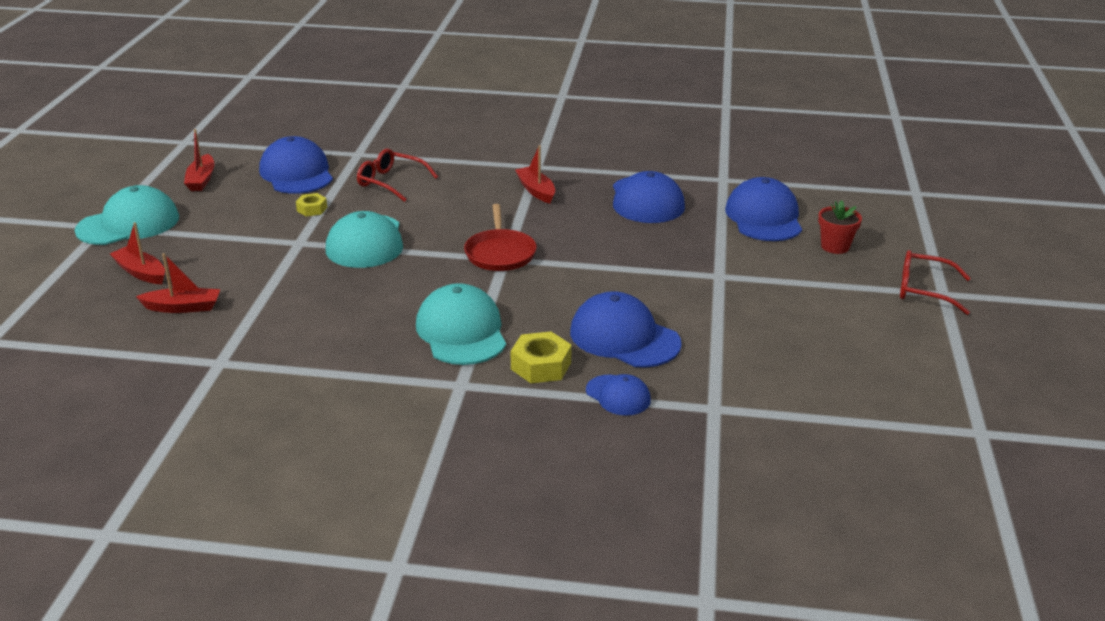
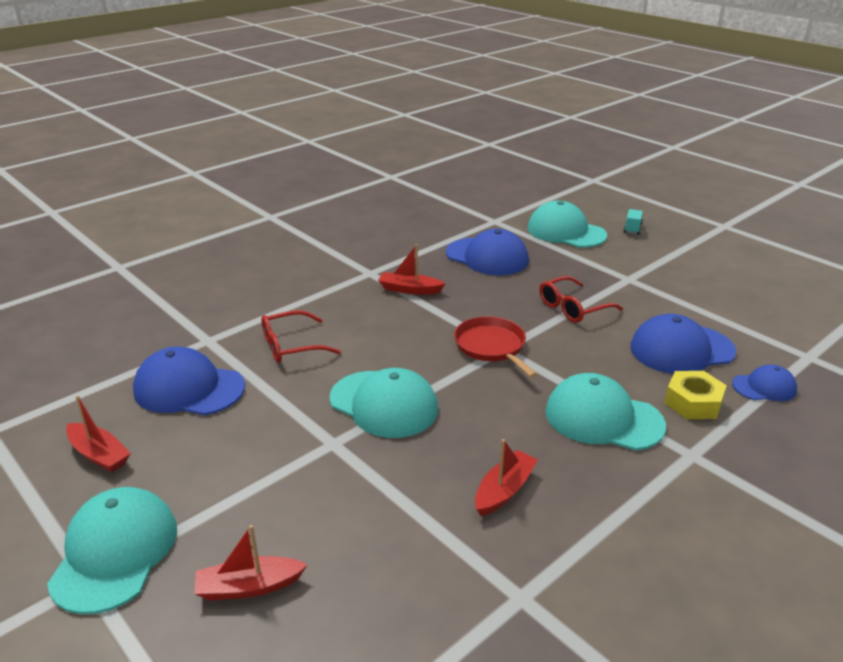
camera: 50 degrees left, 0 degrees up
(183, 307) = (372, 581): red boat -> red boat (504, 490)
(312, 209) = (277, 409): yellow nut -> none
(500, 253) = (492, 347): red pan -> red pan turned 150 degrees counterclockwise
(764, 217) = (566, 232): blue cap -> turquoise cap
(835, 246) = (632, 229): red flower pot -> turquoise truck
(923, 290) = (715, 229): red glasses -> red glasses (573, 308)

